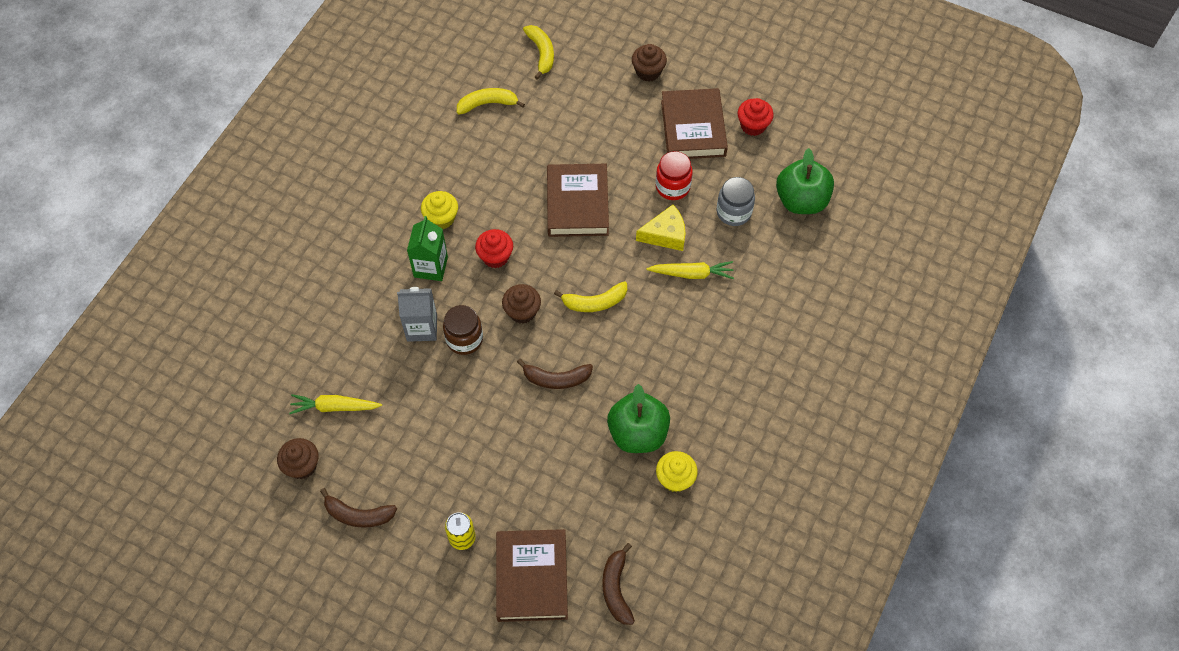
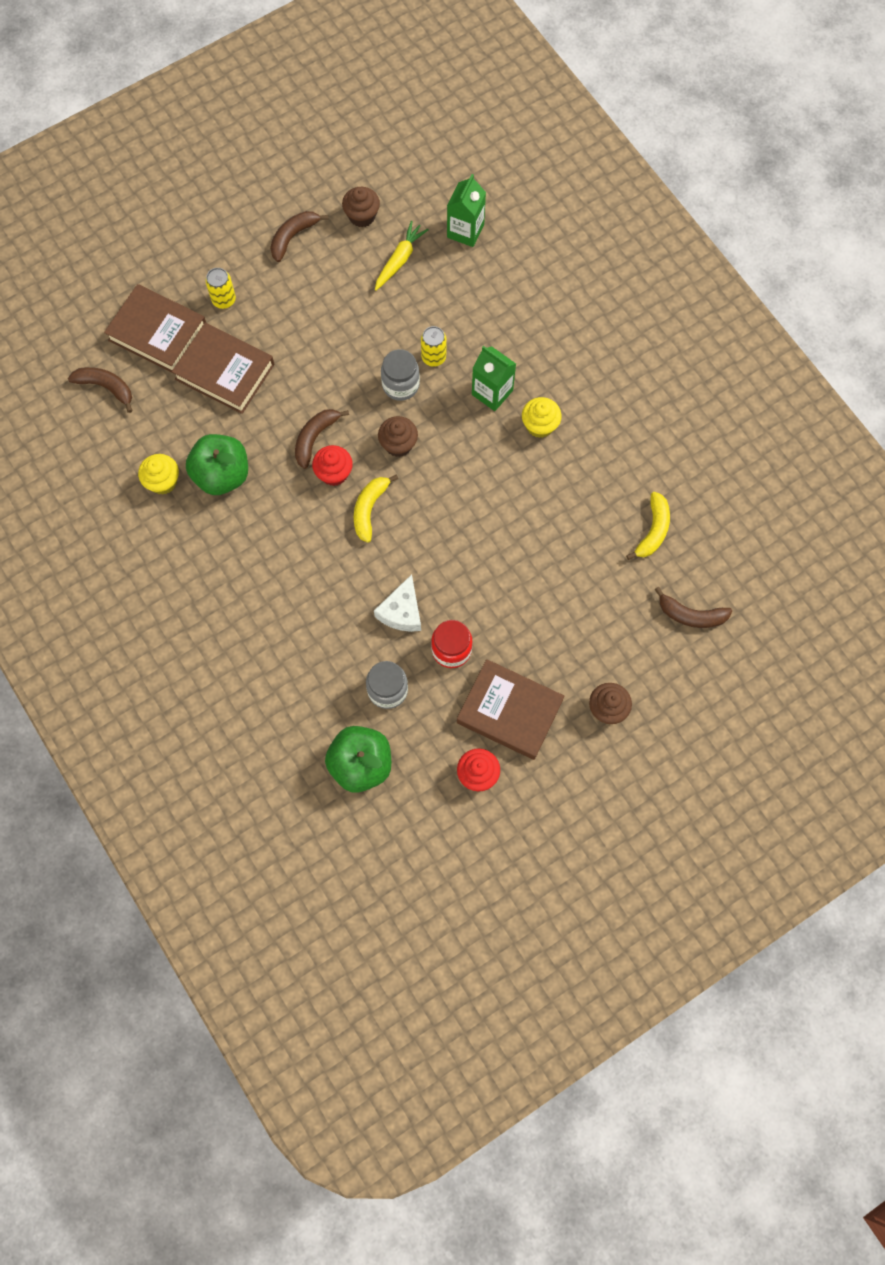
camera: 120 degrees right, 10 degrees up
(274, 368) = (465, 231): none -> green carton
(422, 328) = (433, 357): grey carton -> yellow can
(464, 339) = (400, 385): brown jar -> grey jar
(495, 257) = (470, 450): red cupcake -> red cupcake (334, 473)
(541, 53) = (691, 615): yellow banana -> brown banana
(577, 204) = (484, 551): brown book -> brown book (224, 372)
(665, 234) = (402, 611): yellow cheese -> white cheese
(692, 274) = (345, 610): yellow carrot -> none

